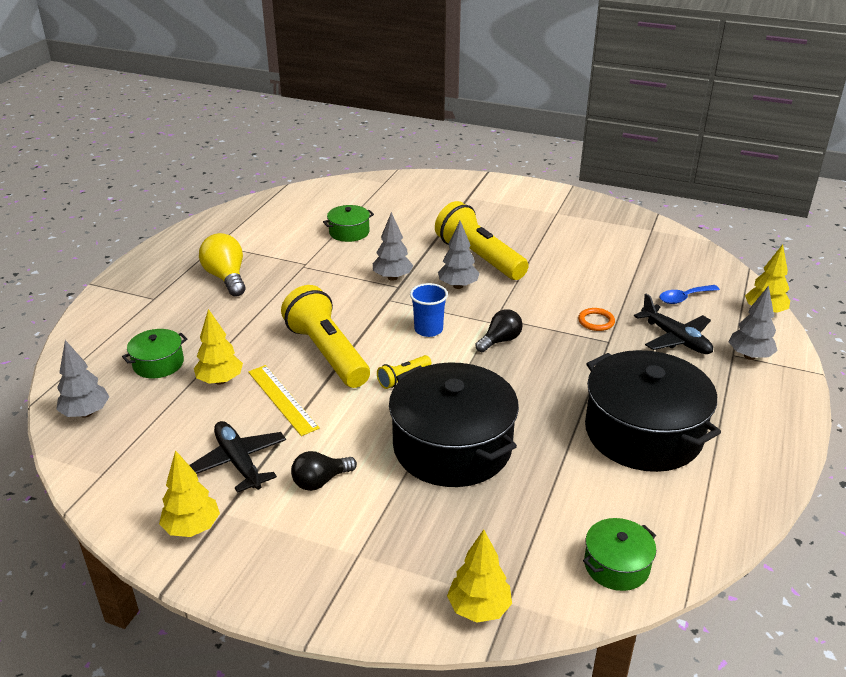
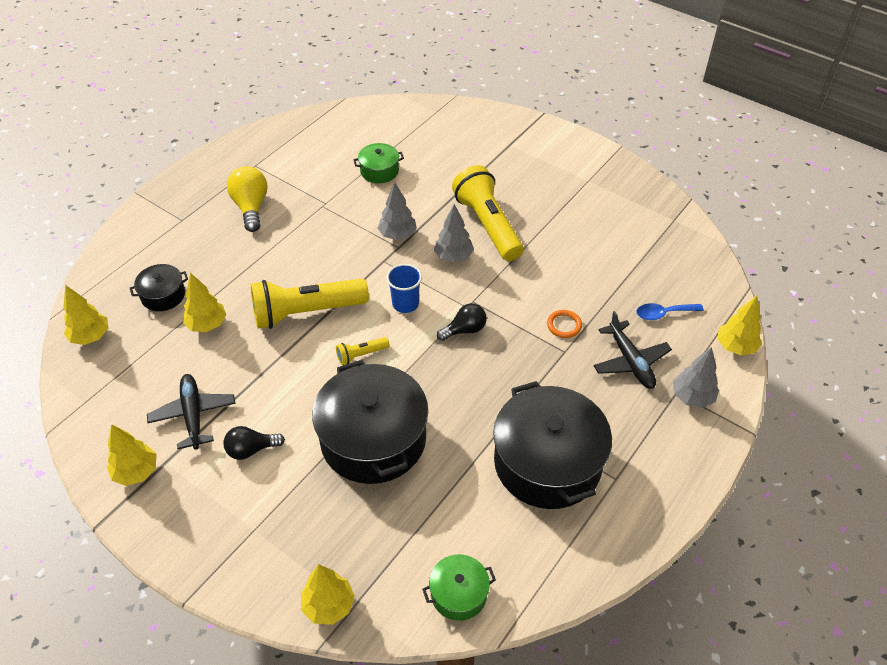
camera: 15 degrees right, 15 degrees up
(86, 413) = (91, 336): grey tree -> yellow tree
(158, 364) = (163, 295): green pot -> black pot
(282, 399) = (251, 356): yellow ruler -> none
(327, 353) = (306, 313): yellow flashlight -> yellow flashlight turned 90 degrees counterclockwise

